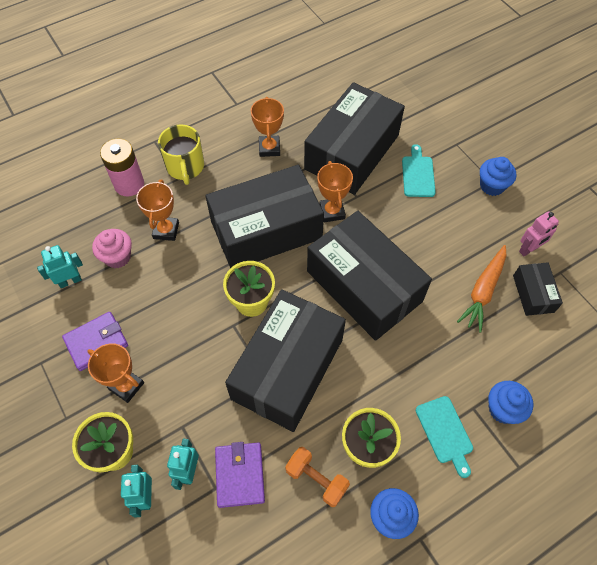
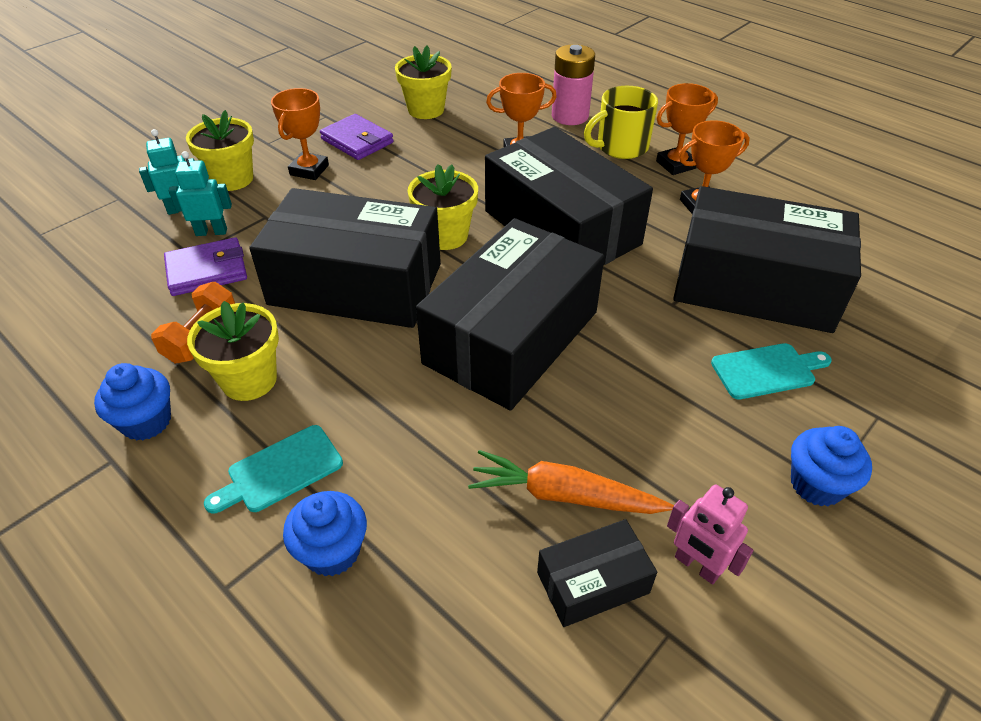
camera: 75 degrees right, 15 degrees down
(70, 281) = (426, 110): turquoise robot -> yellow flower pot
(117, 257) = (468, 130): pink cupcake -> none
(332, 212) = (627, 283): orange trophy -> orange trophy (676, 165)

